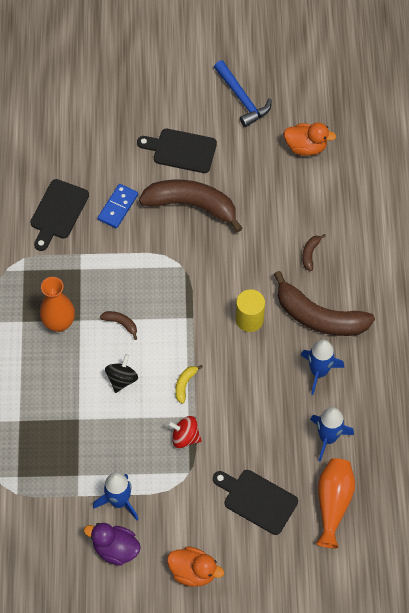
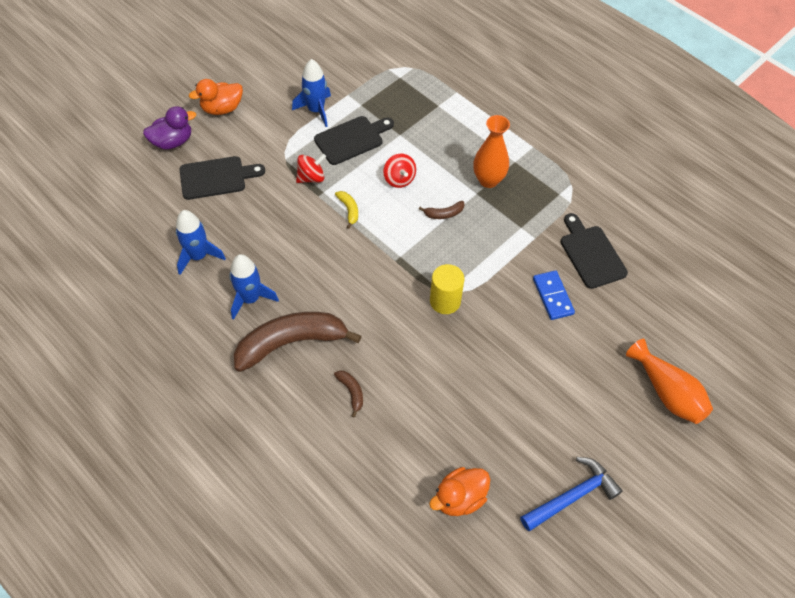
camera: 135 degrees right, 5 degrees down
(115, 549) = (289, 85): purple duck -> purple duck (172, 142)
(122, 379) = (399, 179): black spinning top -> red spinning top
(181, 150) = (563, 391): black cutting board -> black cutting board (352, 139)
(192, 205) = (497, 349): brown banana -> none
(242, 99) = (572, 496): blue hammer -> blue hammer turned 135 degrees clockwise
(249, 319) = (348, 294): yellow cylinder -> yellow cylinder (445, 301)
(333, 503) = (154, 216): orange vase -> orange vase (667, 392)

